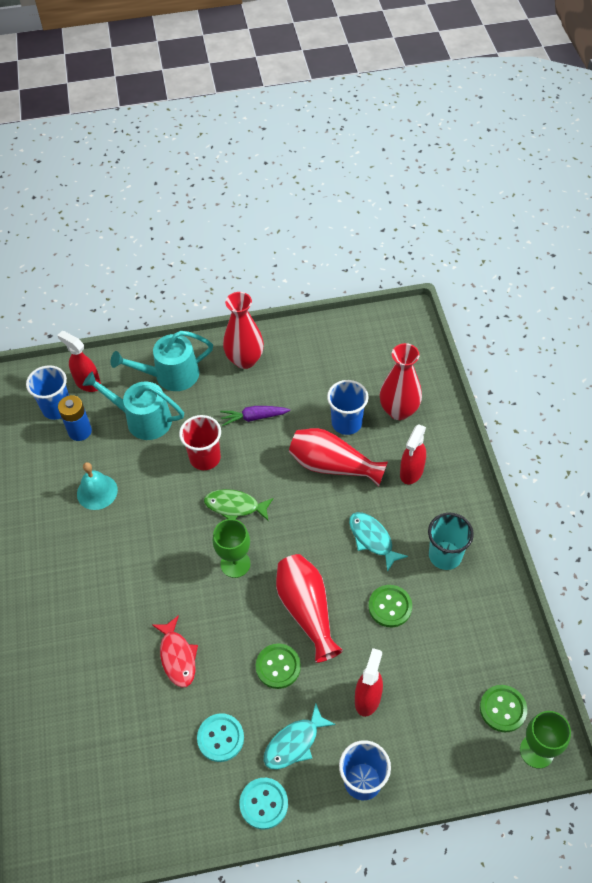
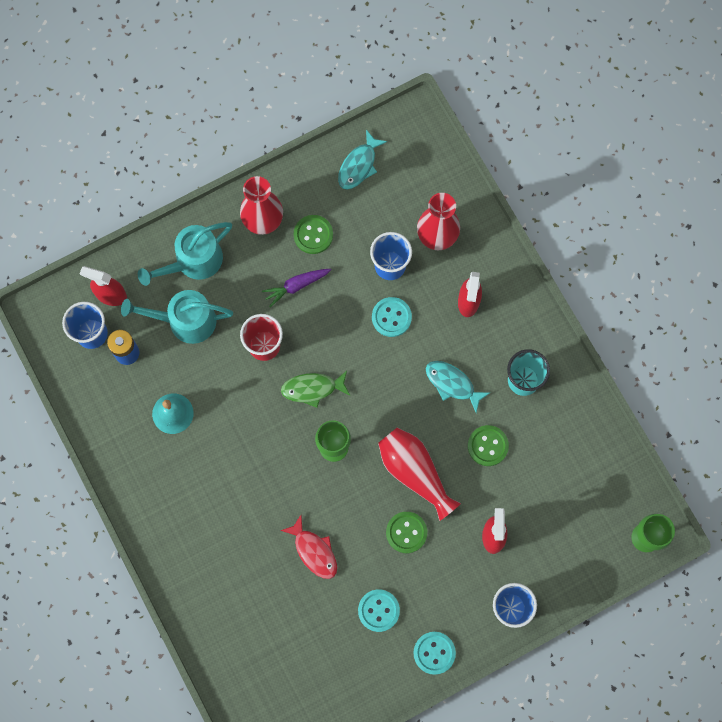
camera: 20 degrees left, 20 degrees up
(294, 743) = (443, 595): turquoise fish -> turquoise fish (359, 165)
(333, 466) = (391, 317): red vase -> turquoise button
(503, 709) = (609, 510): green button -> green button (313, 235)

